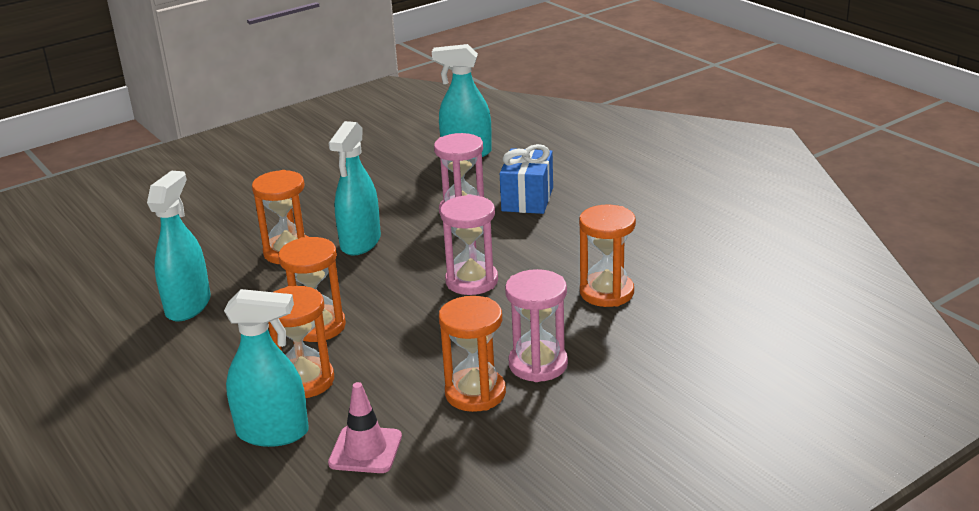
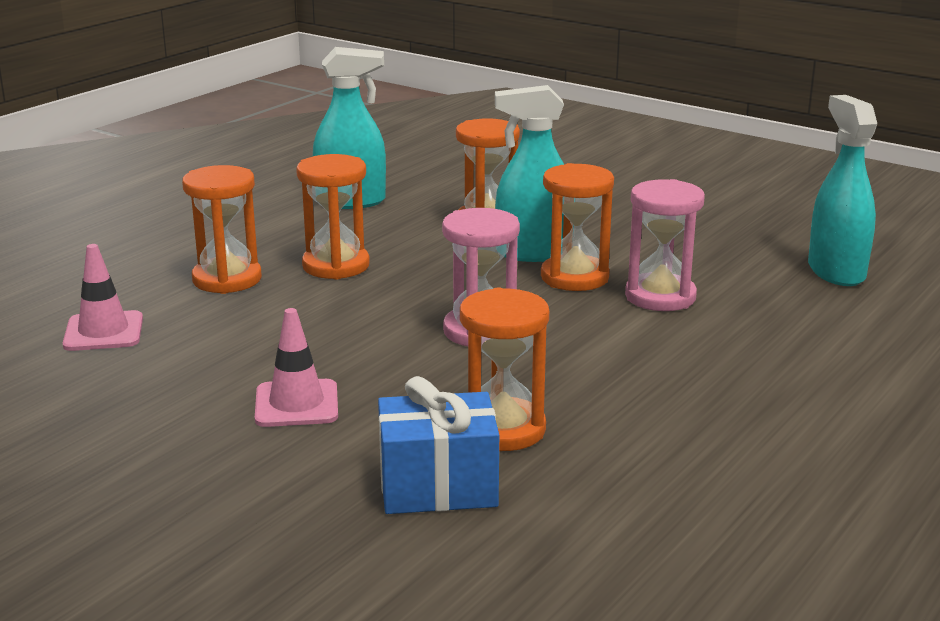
camera: 70 degrees right, 5 degrees down
(273, 433) = (131, 283): turquoise spray bottle -> none
(475, 393) = (222, 374): orange hourglass -> orange hourglass (574, 277)
(527, 199) = (735, 333): blue gift -> blue gift (438, 487)
(538, 364) = (296, 404): pink hourglass -> pink traffic cone

